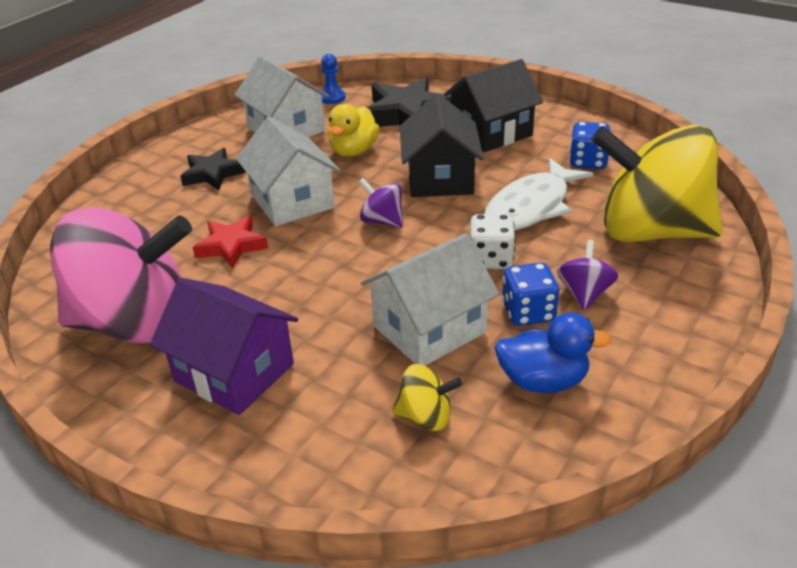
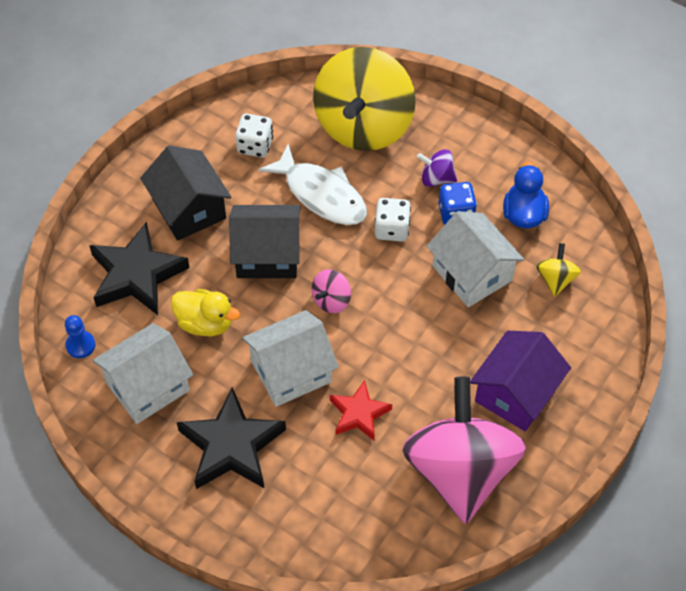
camera: 90 degrees left, 20 degrees up
(212, 174) = (231, 446): black star -> black star, size x1.69
(382, 221) = (331, 300): purple spinning top -> pink spinning top
(587, 162) = (255, 145): blue dice -> white dice

